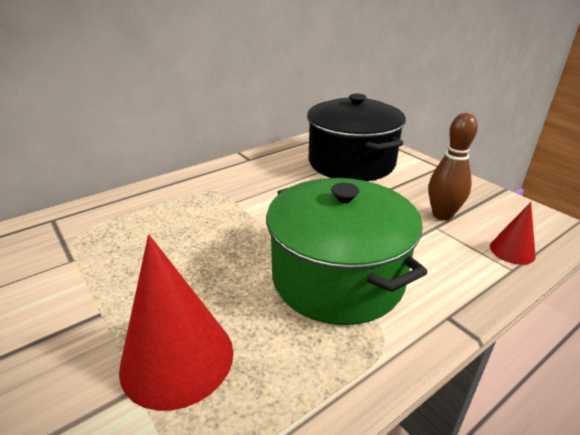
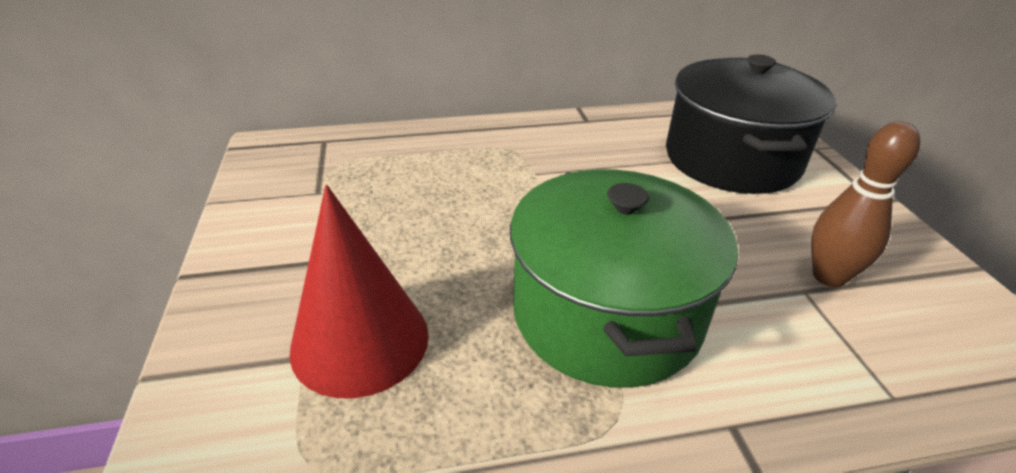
camera: 25 degrees right, 5 degrees up
(512, 251) = (916, 369): red cone -> none

